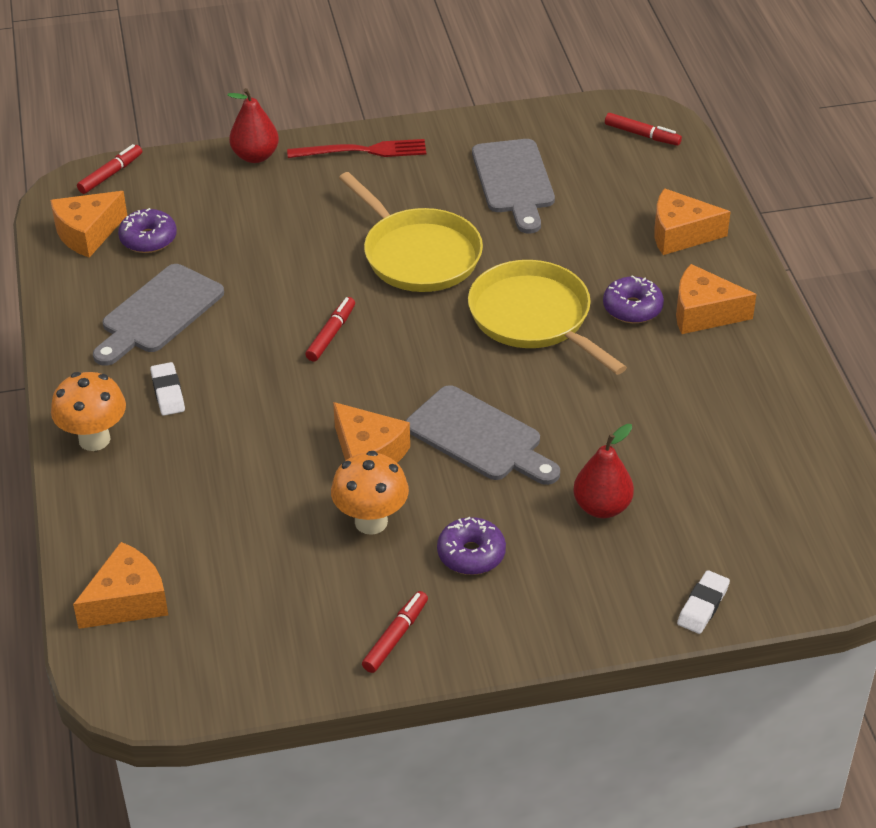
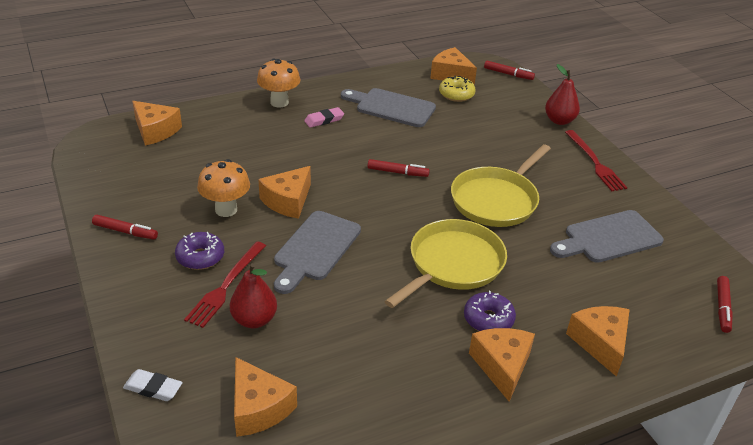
camera: 75 degrees right, 5 degrees down
(148, 239) = (456, 94): purple donut -> yellow donut
(168, 392) = (324, 120): white eraser -> pink eraser
(535, 530) = (226, 286): none -> red fork
(742, 513) = (258, 408): none -> orange cheese

